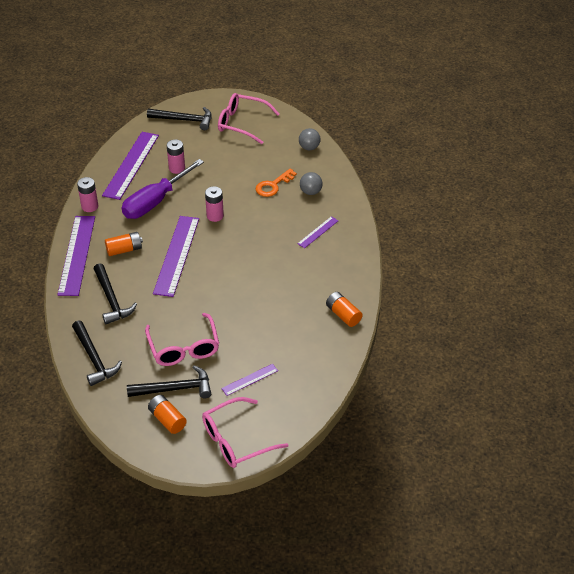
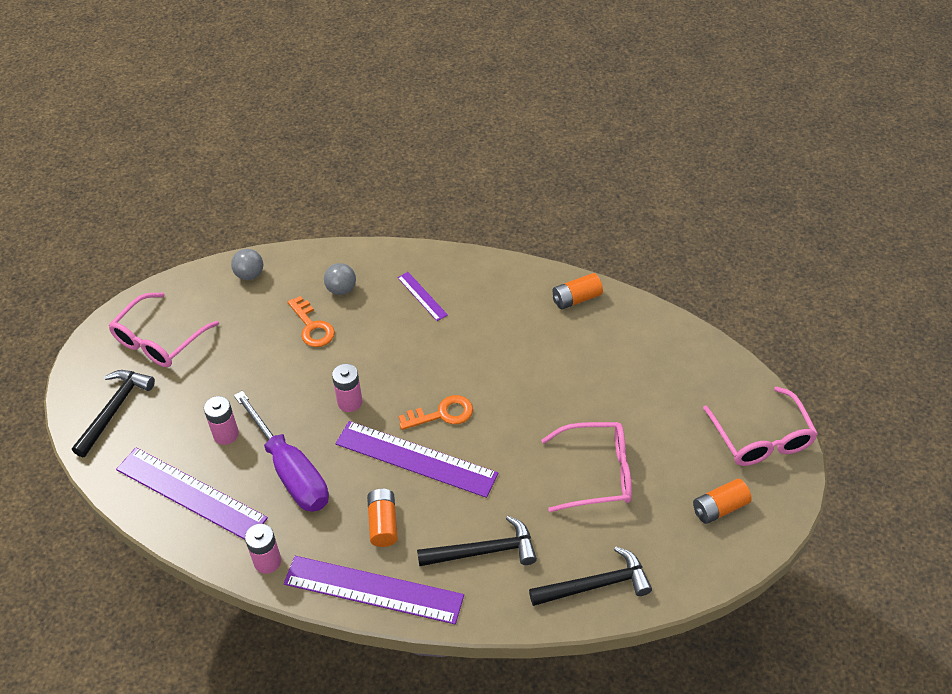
camera: 75 degrees left, 5 degrees up
(175, 389) = (668, 493): black hammer -> none
(216, 261) = (442, 414): none -> orange key
(250, 379) = (666, 409): purple ruler -> none

